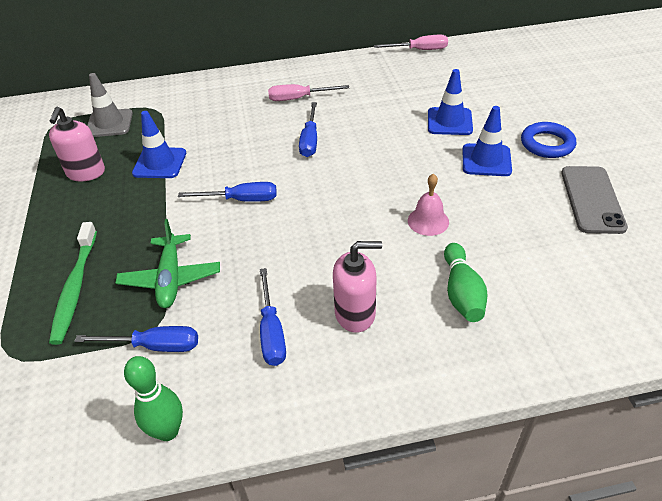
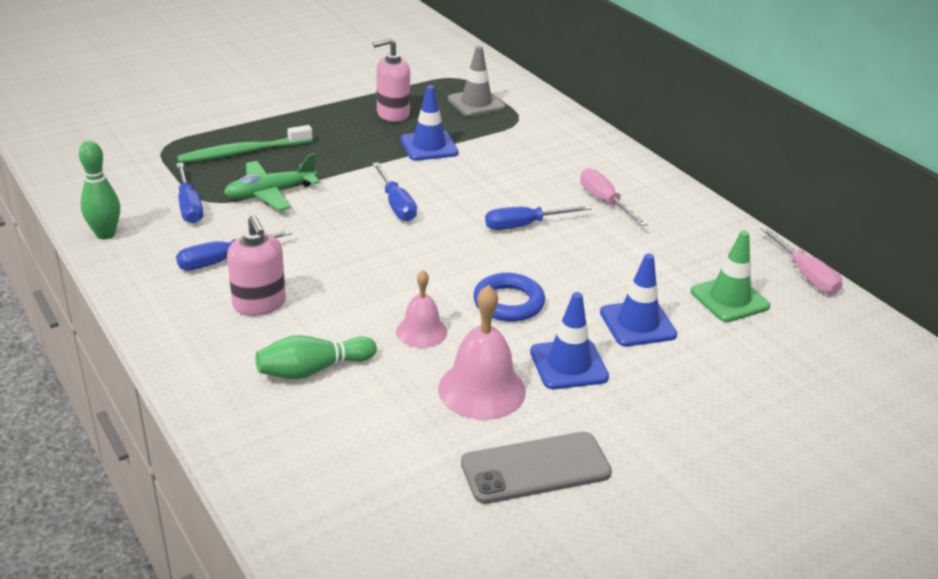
camera: 65 degrees right, 10 degrees down
(435, 82) = (729, 299): none -> green traffic cone
(505, 205) = (481, 389): none -> pink bell
(547, 144) = (643, 418): blue ring -> blue ring (508, 302)

